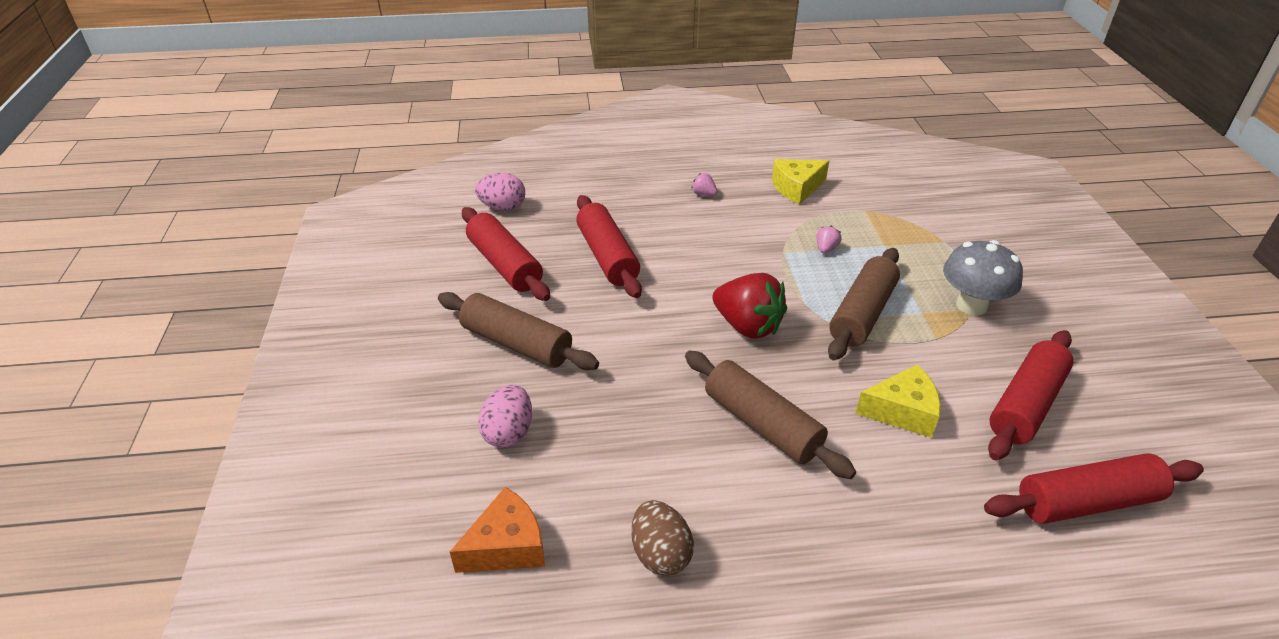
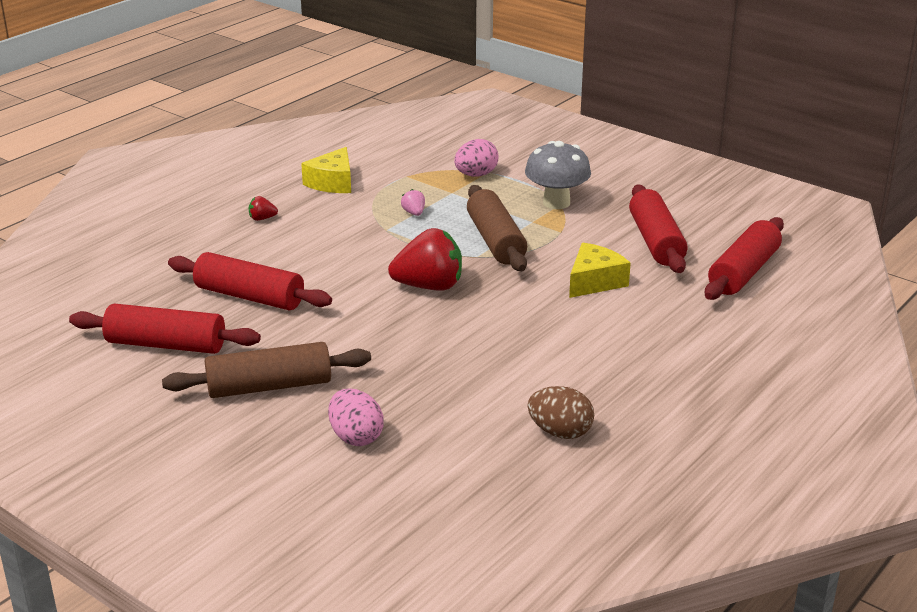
camera: 45 degrees left, 10 degrees down
(503, 207) = (88, 308): pink egg -> pink egg (476, 175)
(507, 546) = (458, 490): orange cheese -> none
(704, 194) = (262, 219): pink strawberry -> red strawberry
(762, 424) = (522, 334): brown rolling pin -> none

